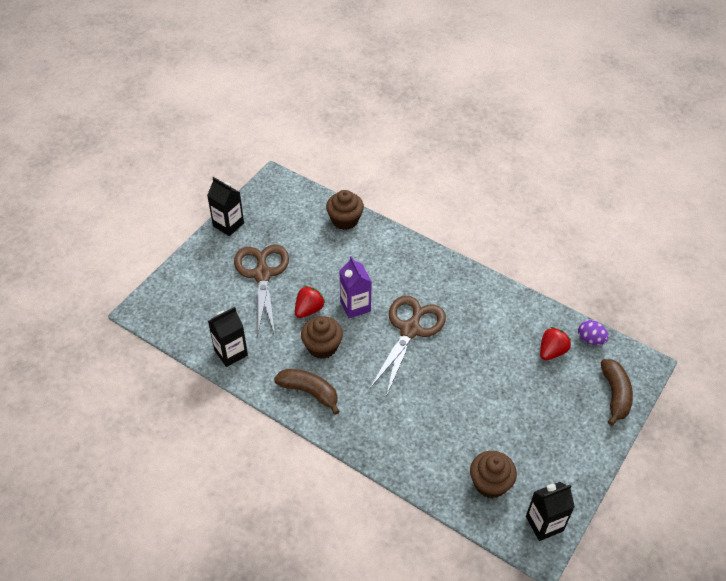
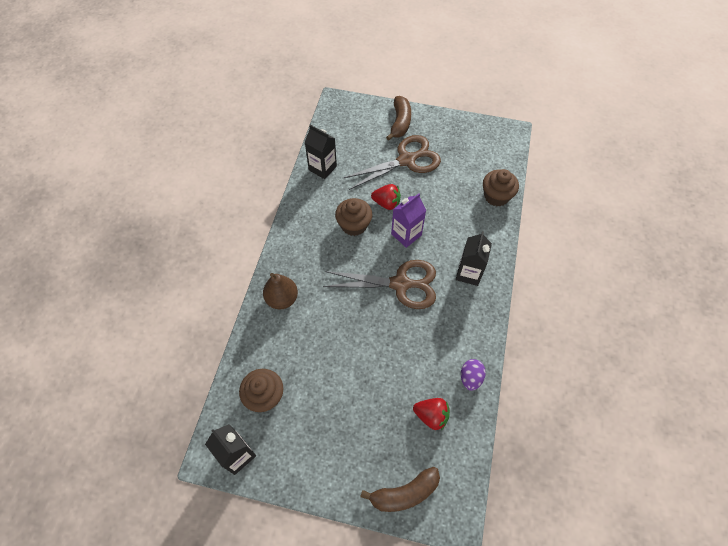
camera: 70 degrees right, 10 degrees up
(228, 224) = (445, 121): black carton -> black carton (468, 273)
(309, 392) = (307, 231): brown banana -> brown banana (400, 122)
(384, 438) = (282, 299): none -> brown pear
(590, 339) = (463, 452): purple egg -> purple egg (470, 378)

